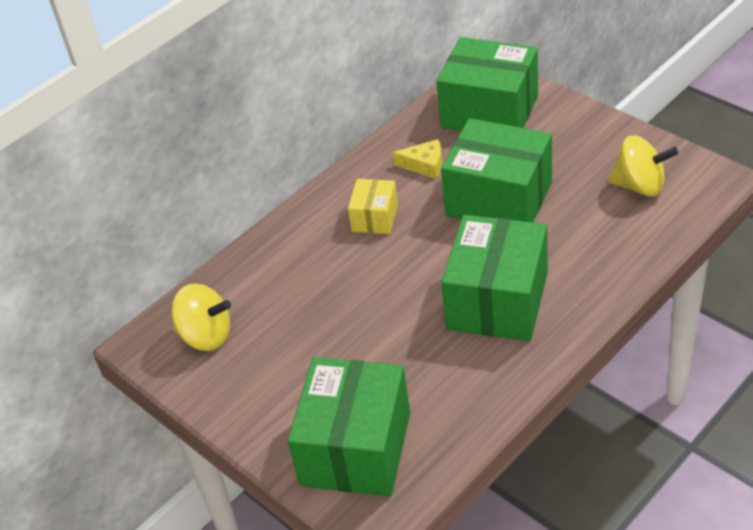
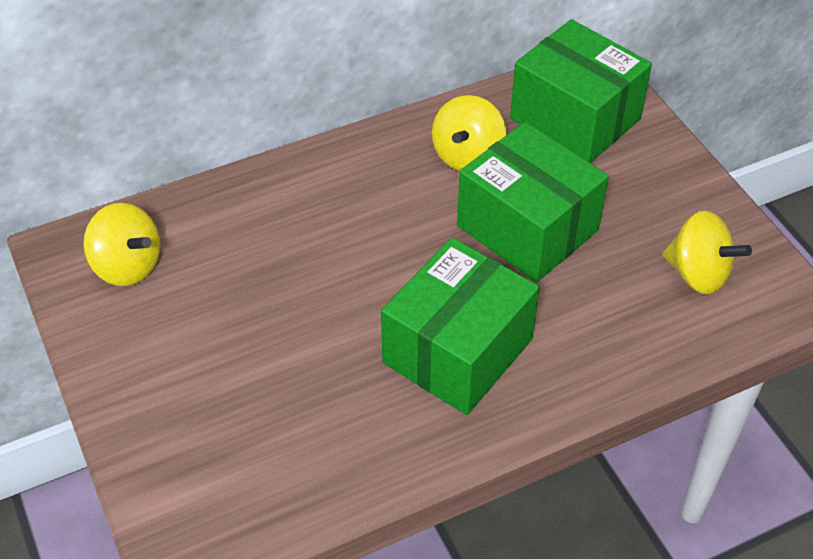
camera: 15 degrees right, 5 degrees up
(356, 448) = (208, 464): green box -> none
(375, 218) = (379, 198): yellow box -> none
(424, 165) = (467, 156): yellow cheese -> yellow spinning top

